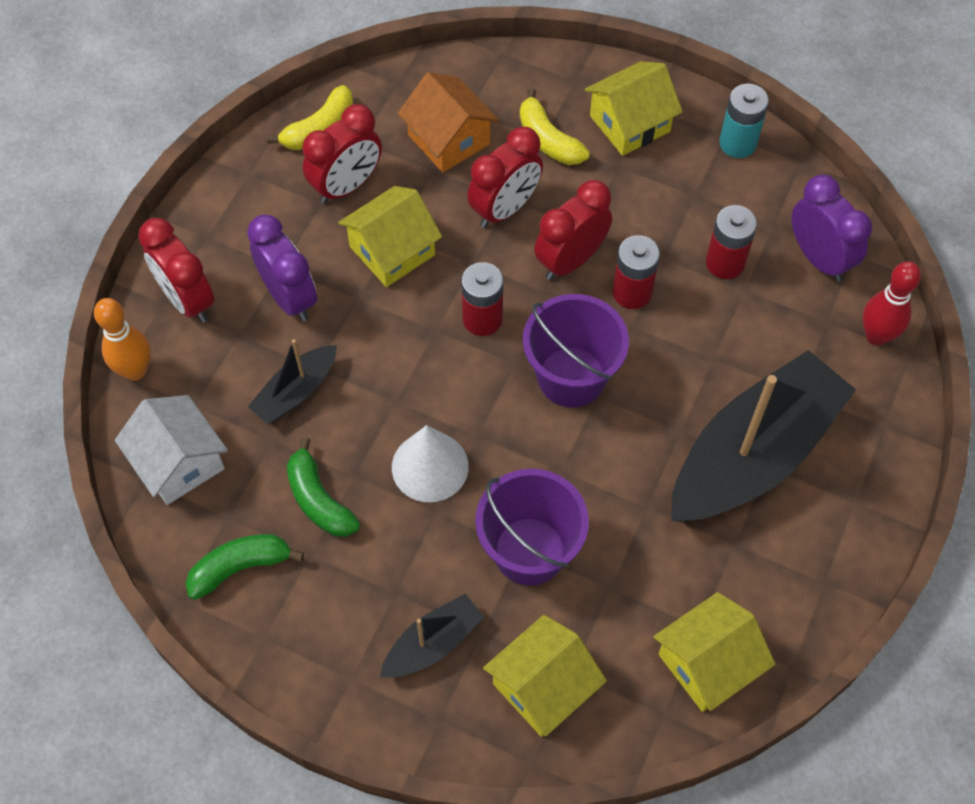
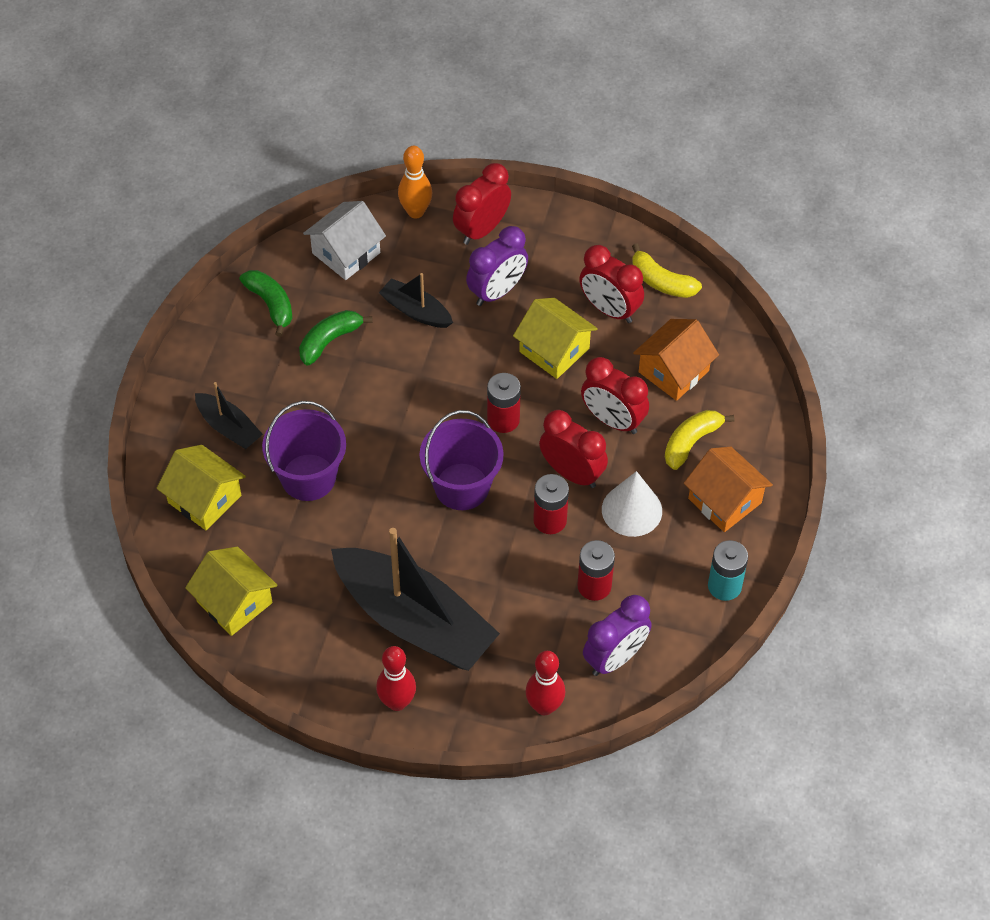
camera: 80 degrees right, 5 degrees down
(430, 466) = (367, 404): white cone -> white cone (632, 510)
(630, 123) = (724, 500): yellow house -> orange house
(863, 488) = (397, 702): none -> red bowling pin

